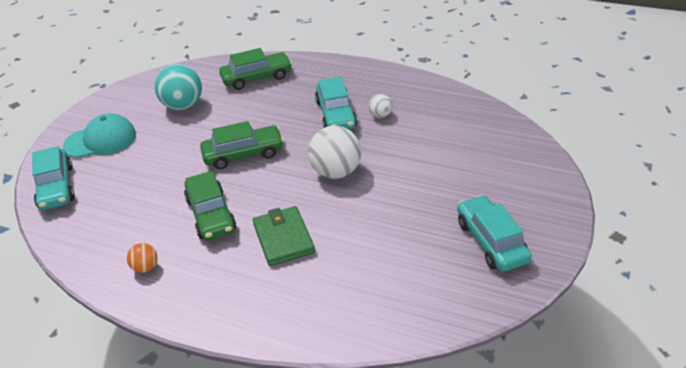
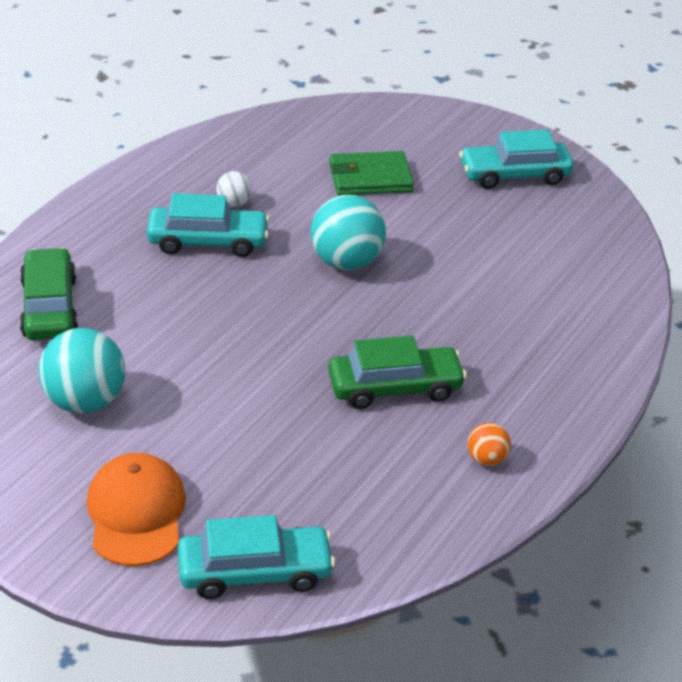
camera: 85 degrees left, 0 degrees up
(101, 140) = (136, 513): turquoise cap -> orange cap
(243, 154) = (264, 343): green car -> none
(283, 238) = (464, 325): green wallet -> green wallet (370, 178)
(336, 172) = (346, 262): white ball -> turquoise ball

